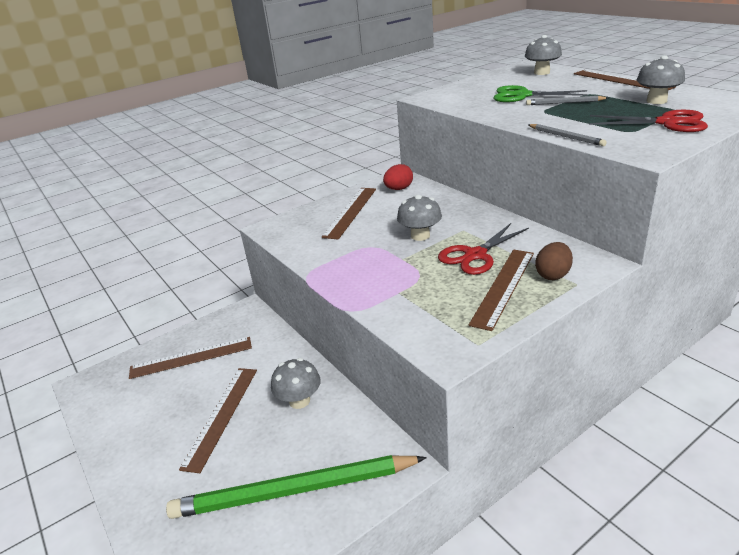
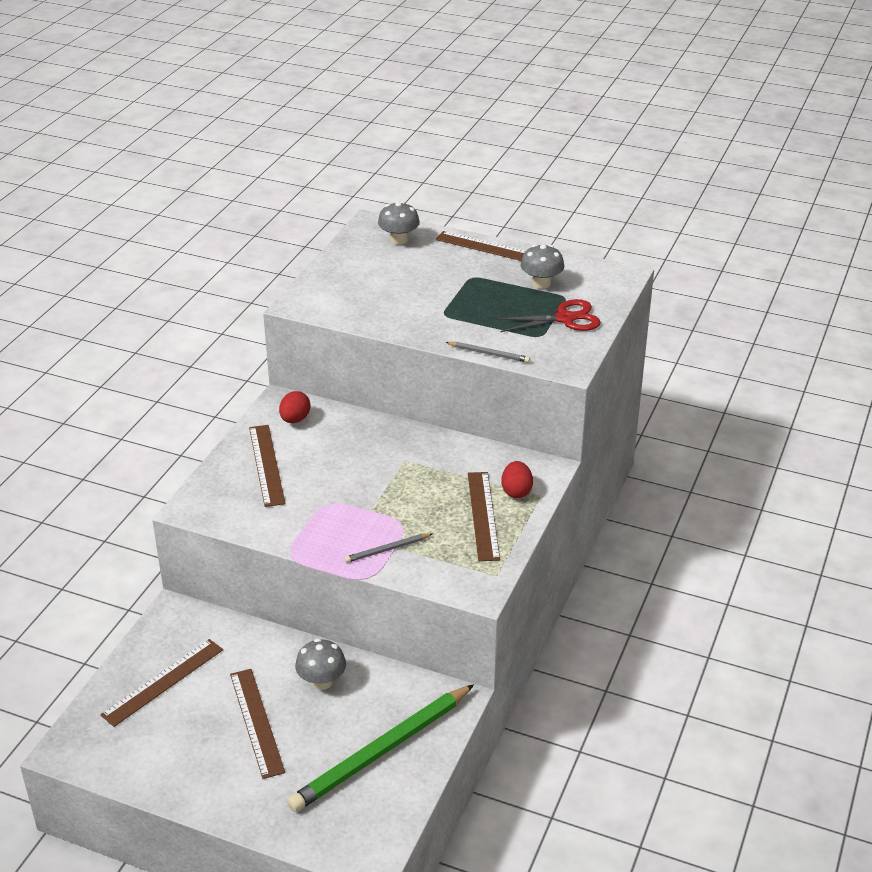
camera: 35 degrees left, 5 degrees up
(420, 236) = (367, 478): grey mushroom -> none
(475, 255) = (437, 488): red scissors -> none
(522, 95) = (405, 289): green scissors -> none
(553, 275) = (516, 491): brown egg -> red egg
(564, 103) = (457, 297): grey pencil -> grey pencil (387, 550)

